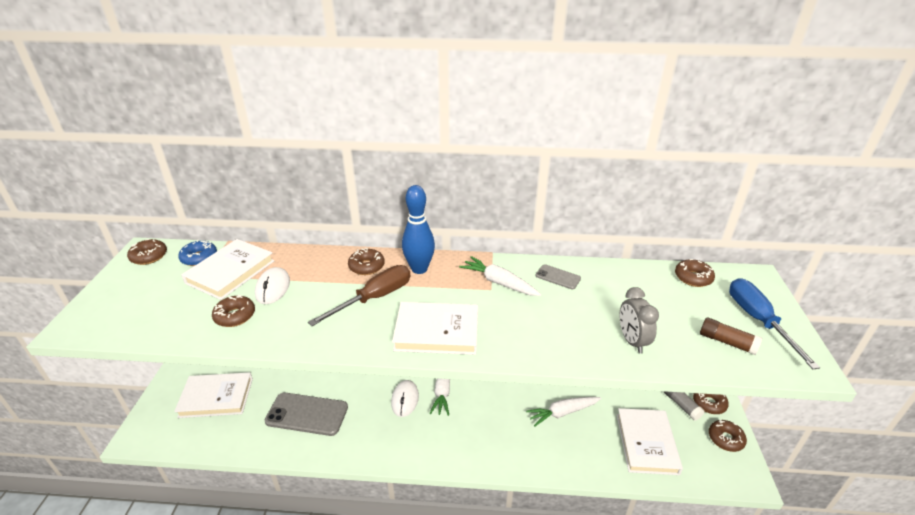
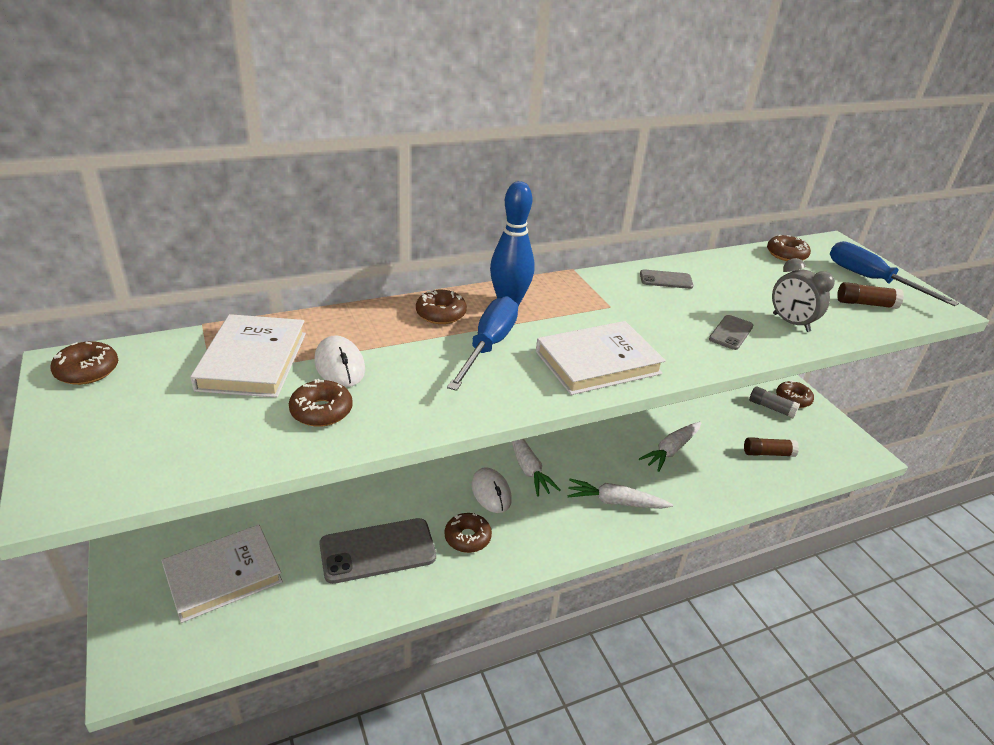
camera: 30 degrees left, 0 degrees up
(199, 258) = (180, 354): blue donut -> none
(374, 298) = (488, 346): brown screwdriver -> blue screwdriver
(499, 283) = (612, 298): white carrot -> white carrot (615, 502)
(568, 336) = (731, 333): none -> grey phone
(646, 443) = (768, 453): white book -> brown glue stick
(725, 439) = (828, 426): brown donut -> brown donut (467, 537)

